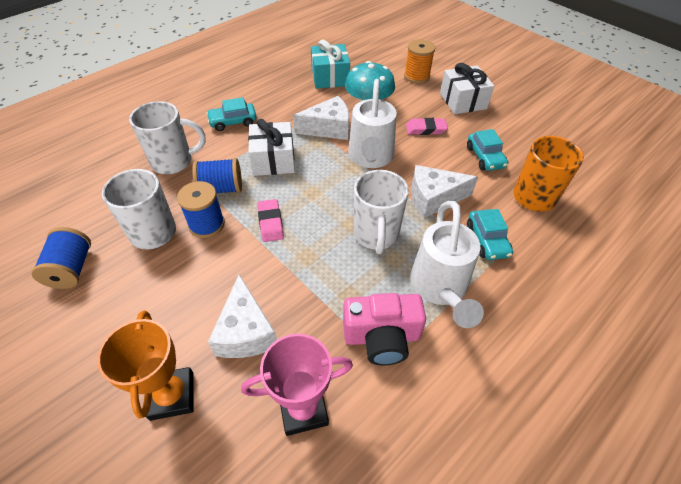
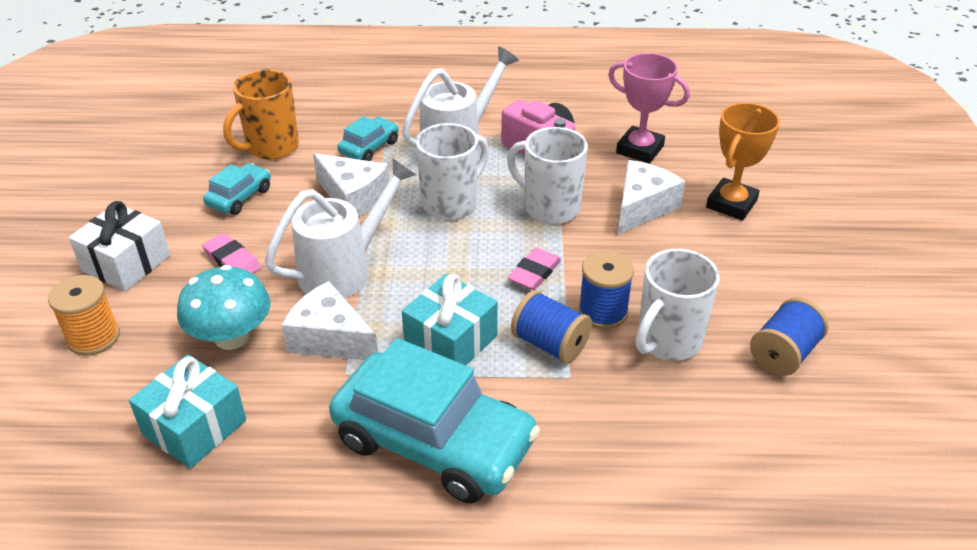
camera: 135 degrees left, 10 degrees down
(173, 162) = (577, 426): white mug -> white mug (550, 208)
(233, 122) = (434, 442): turquoise car -> turquoise car, size x2.17
(273, 160) = (451, 340): white gift -> turquoise gift

